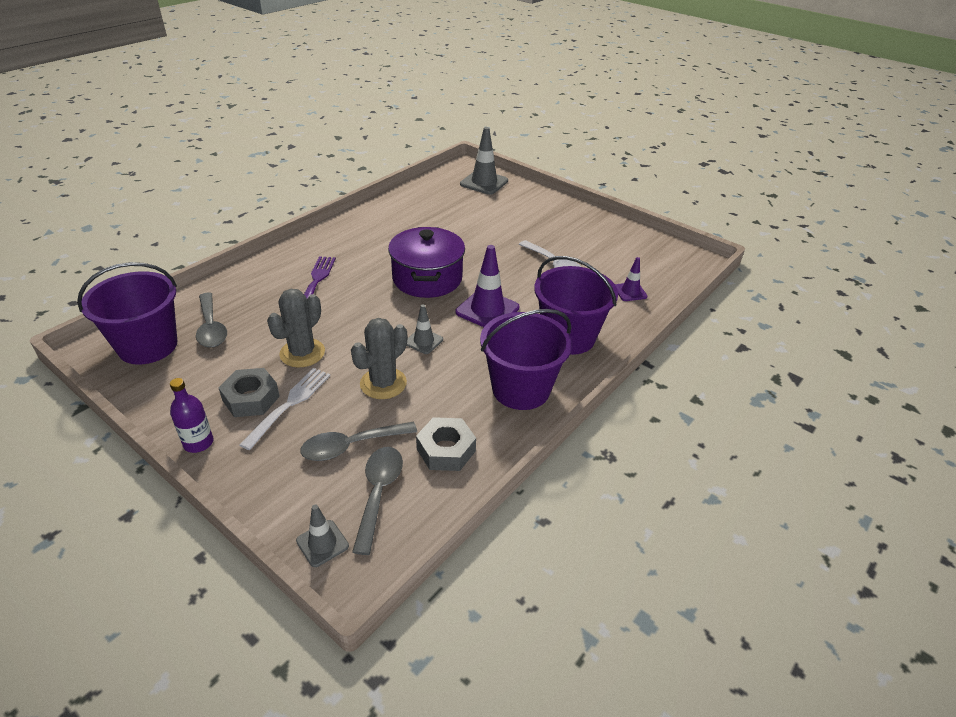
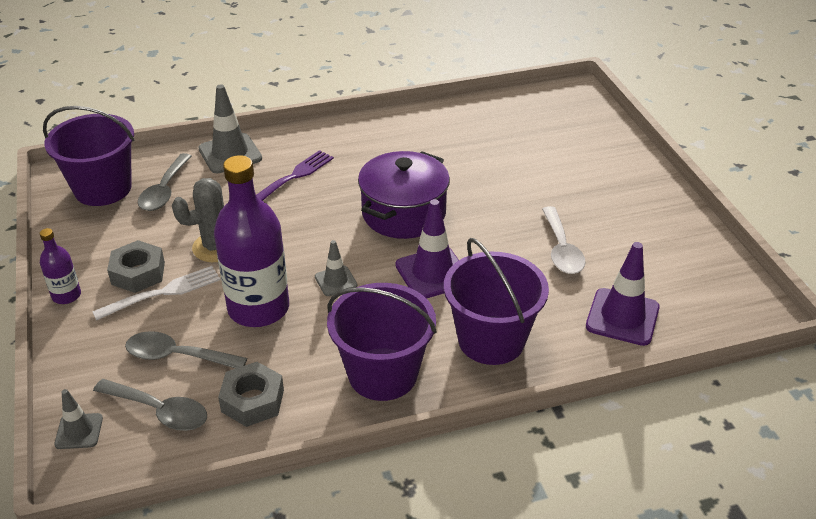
camera: 35 degrees right, 0 degrees up
(378, 493) = (160, 411): grey spoon -> grey spoon turned 75 degrees clockwise
(383, 383) = (258, 308): grey cactus -> purple bottle
(484, 182) = (578, 118): grey traffic cone -> grey traffic cone (230, 154)
(630, 292) = (622, 317): purple traffic cone -> purple traffic cone, size x1.76

